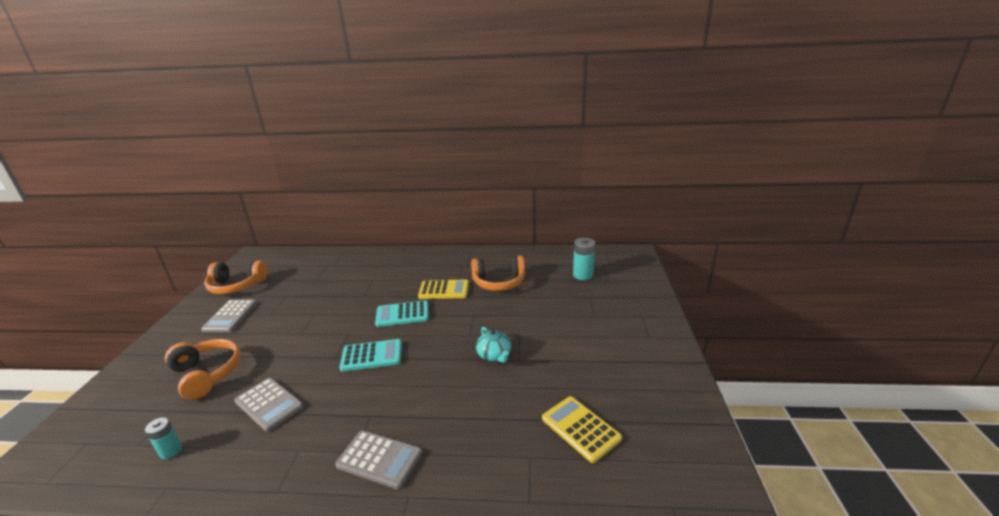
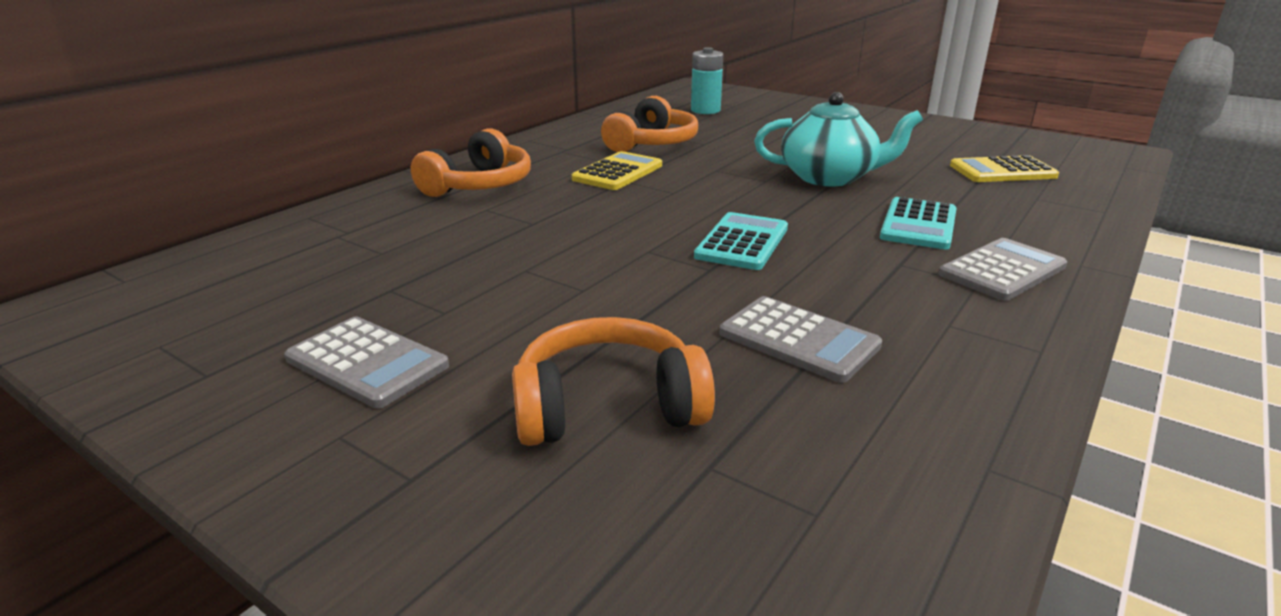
camera: 60 degrees left, 0 degrees up
(171, 451) = (871, 461): turquoise battery -> none
(237, 286) = (204, 345): orange headphones -> orange headphones (479, 185)
(269, 404) = (798, 340): grey calculator -> grey calculator turned 60 degrees clockwise
(402, 314) = (647, 206): turquoise calculator -> turquoise calculator (918, 225)
(494, 355) = (829, 177): turquoise teapot -> turquoise teapot, size x1.76

